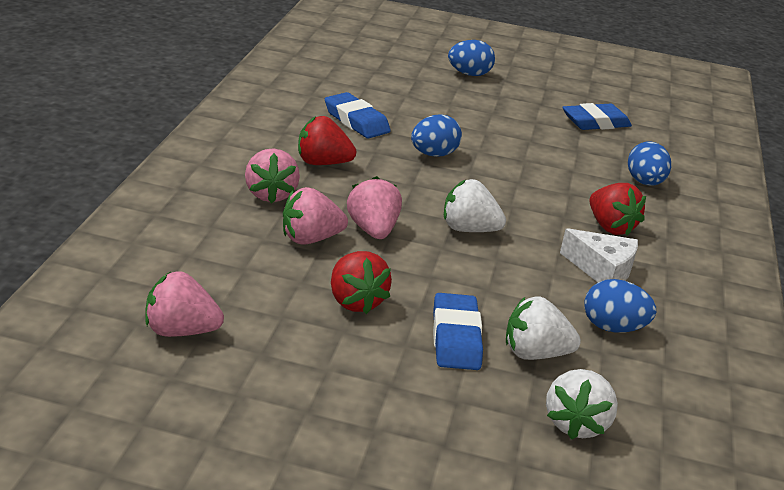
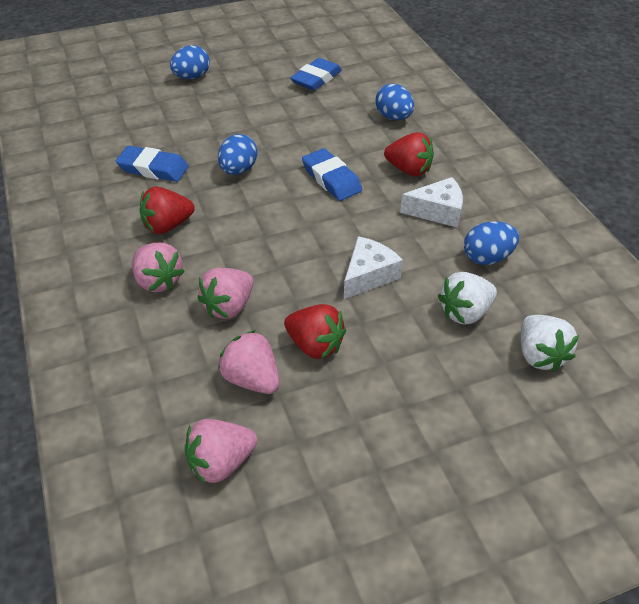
camera: 30 degrees left, 15 degrees up
(373, 230) = (264, 269): pink strawberry -> pink strawberry (252, 379)
(456, 337) = (407, 332): blue eraser -> blue eraser (331, 179)
(468, 229) = (326, 227): white strawberry -> none
(468, 281) = (368, 275): none -> white cheese

